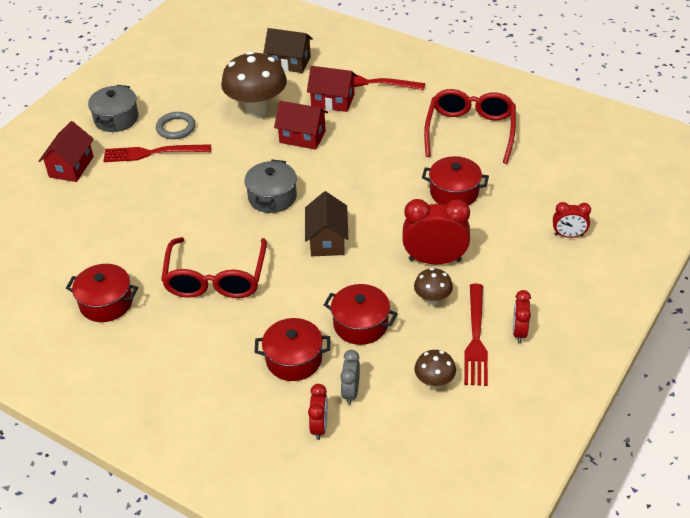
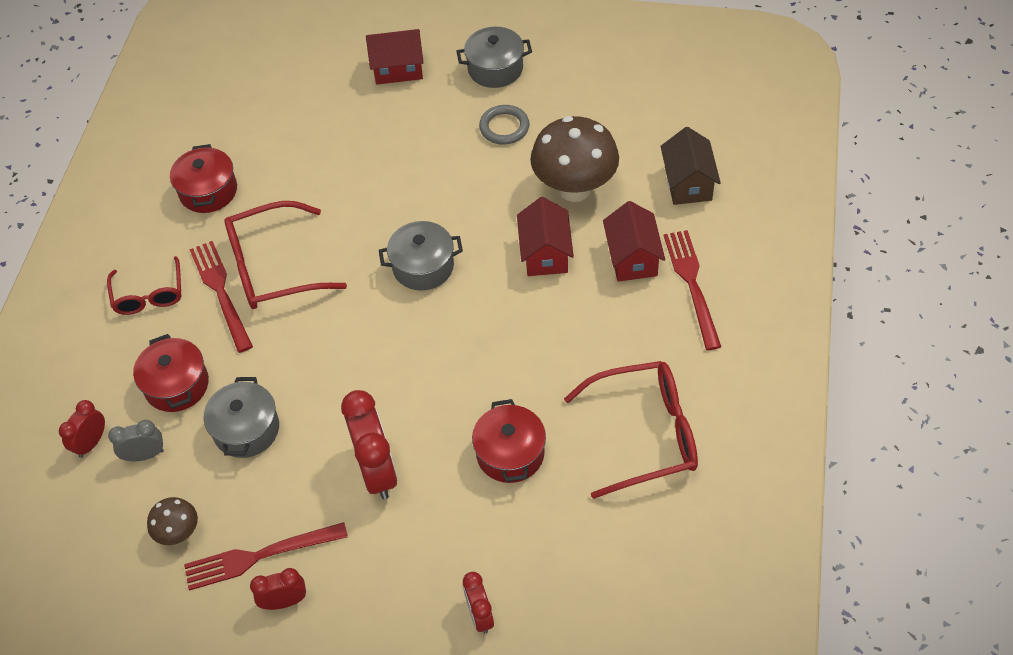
camera: 70 degrees right, 10 degrees up
(152, 153) = (450, 125): red fork -> red fork (220, 291)
(190, 362) = (149, 295): none -> red glasses
(319, 426) = (91, 443): red clock -> red clock turned 135 degrees clockwise
(327, 240) = (370, 348): brown house -> none
(360, 324) = (246, 429): red pot -> grey pot
(432, 300) = (308, 490): brown mushroom -> none

